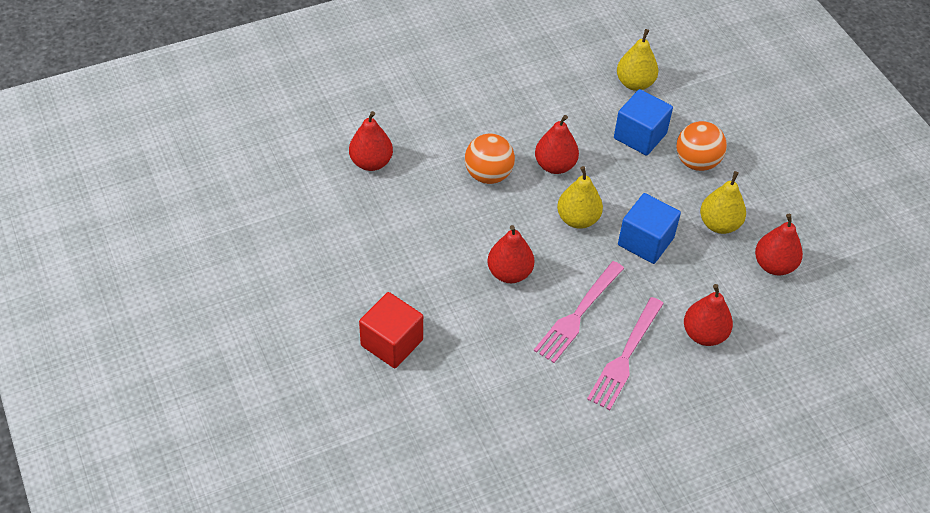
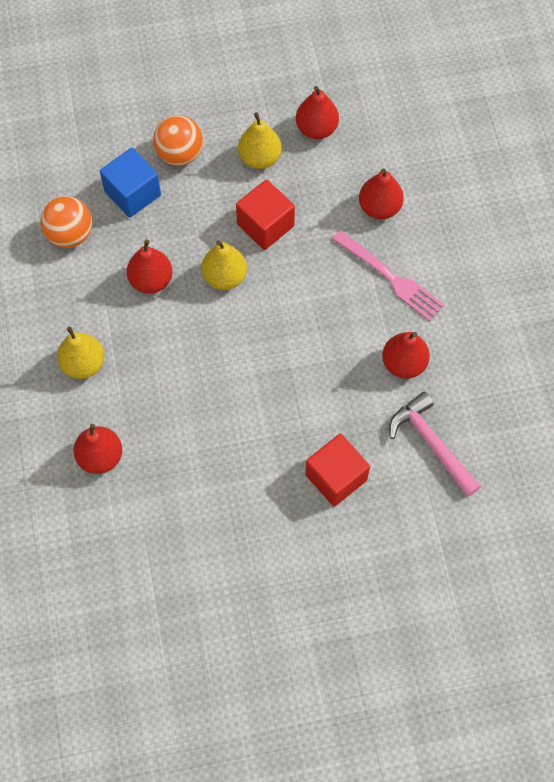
camera: 75 degrees left, 15 degrees up
(447, 420) = (431, 443): none -> pink hammer
(488, 175) = (147, 345): orange ball -> orange ball (70, 234)
(509, 273) = (276, 353): red pear -> red pear (404, 363)
(578, 315) = (337, 305): pink fork -> none
(635, 83) = (60, 178): yellow pear -> yellow pear (83, 364)
(645, 241) = (265, 225): blue cube -> red cube

